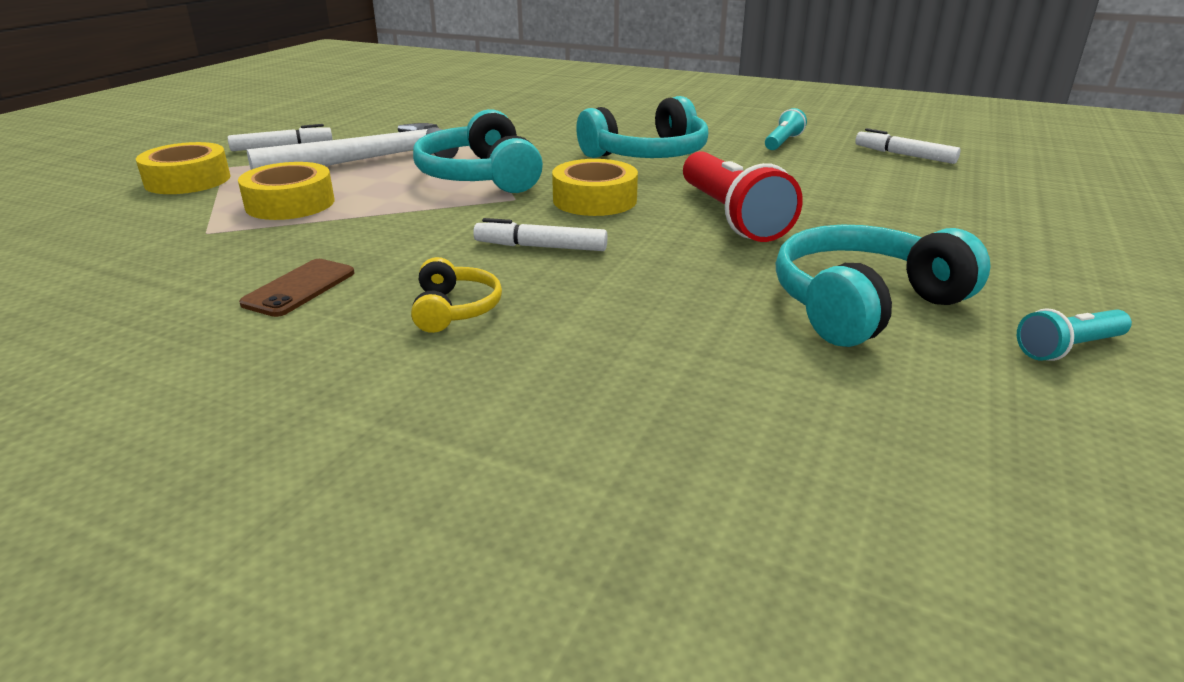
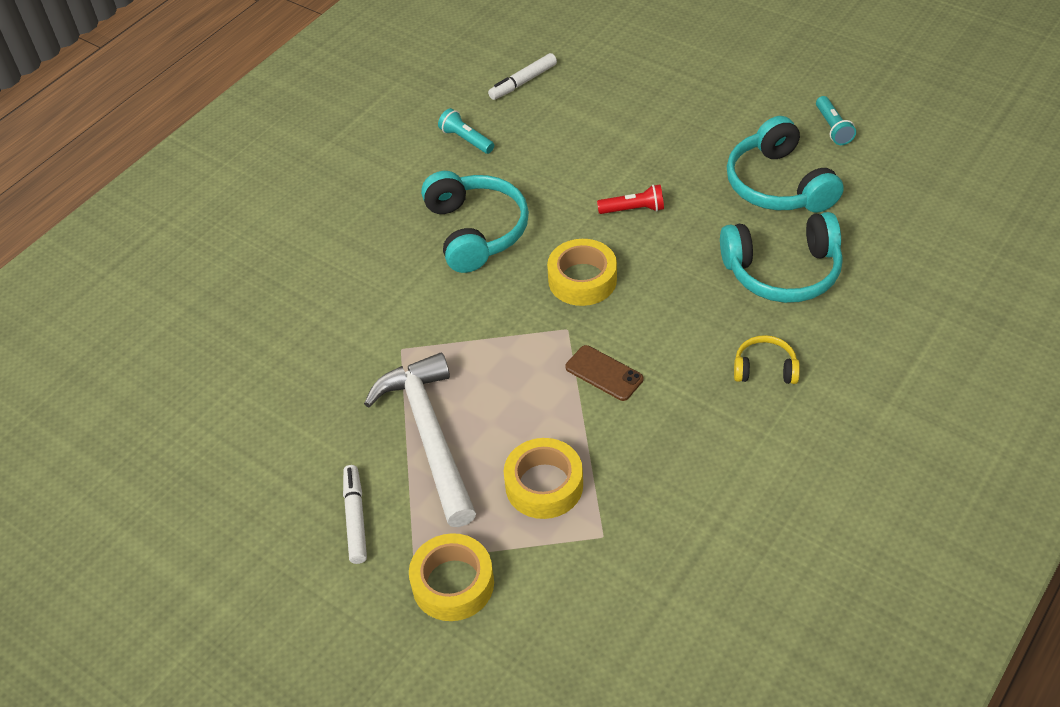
camera: 75 degrees left, 20 degrees up
(299, 288) = (723, 455): brown phone -> brown phone (604, 373)
(480, 176) = (504, 350): turquoise headphones -> turquoise headphones (782, 271)
(541, 247) = (671, 319): white marker -> none
(731, 216) = (633, 209): red flashlight -> red flashlight, size x0.52

